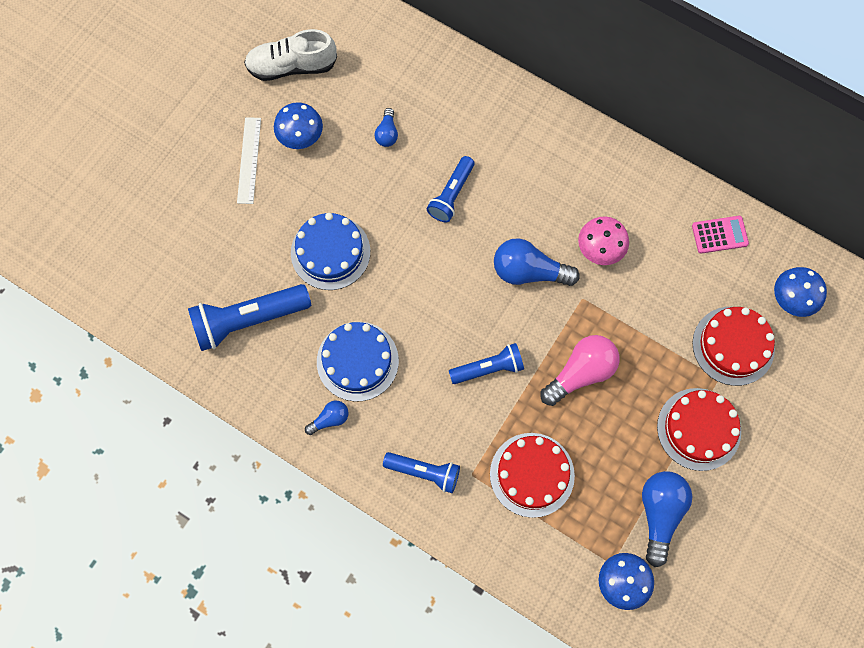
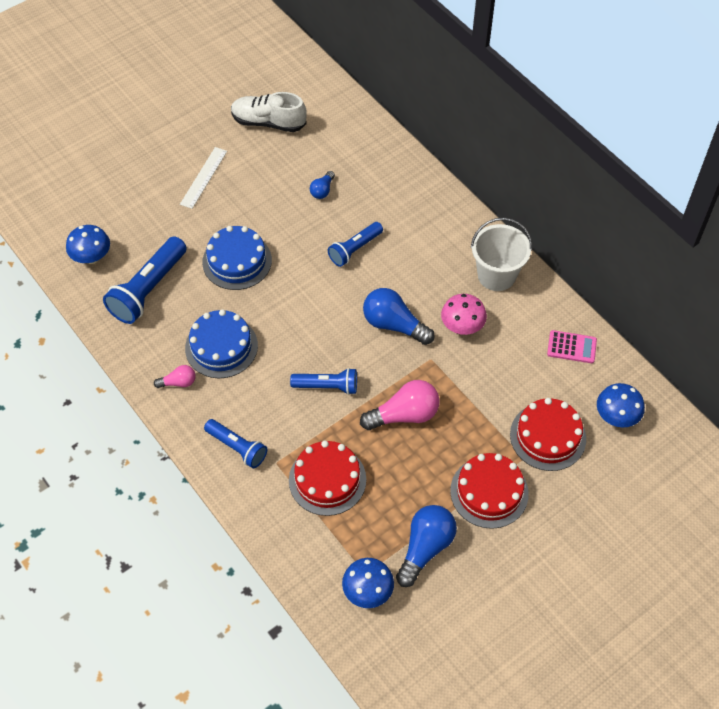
camera: 20 degrees right, 15 degrees down
(248, 320) = (148, 289): blue flashlight -> blue flashlight turned 60 degrees counterclockwise
(300, 137) = (252, 173): blue mushroom -> blue mushroom (92, 257)
(330, 419) = (178, 382): blue light bulb -> pink light bulb
(612, 176) = (496, 275): none -> white bucket

